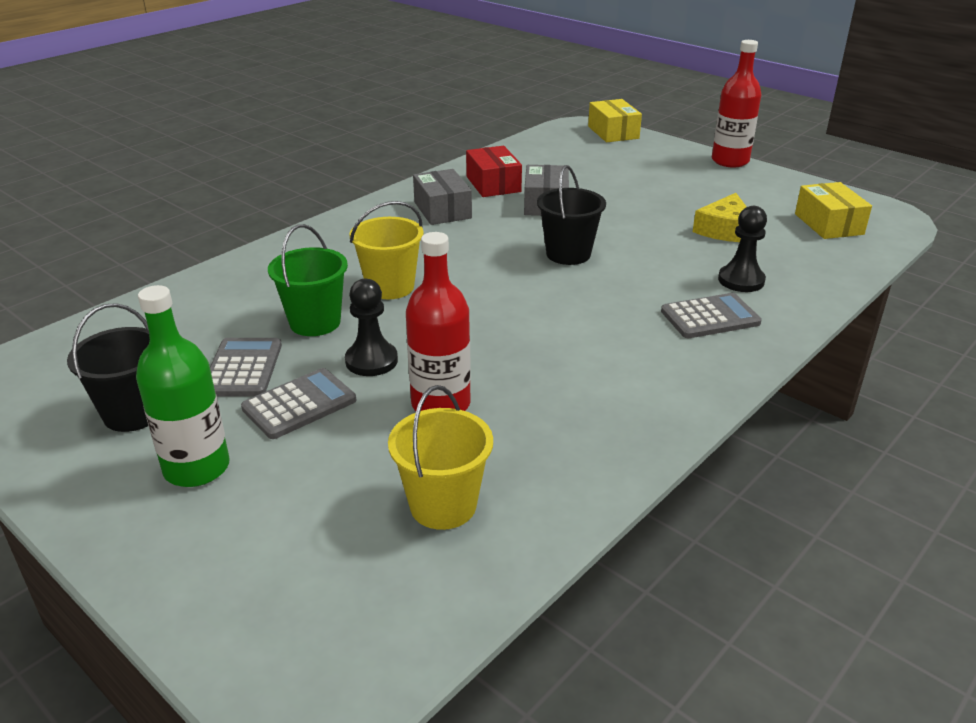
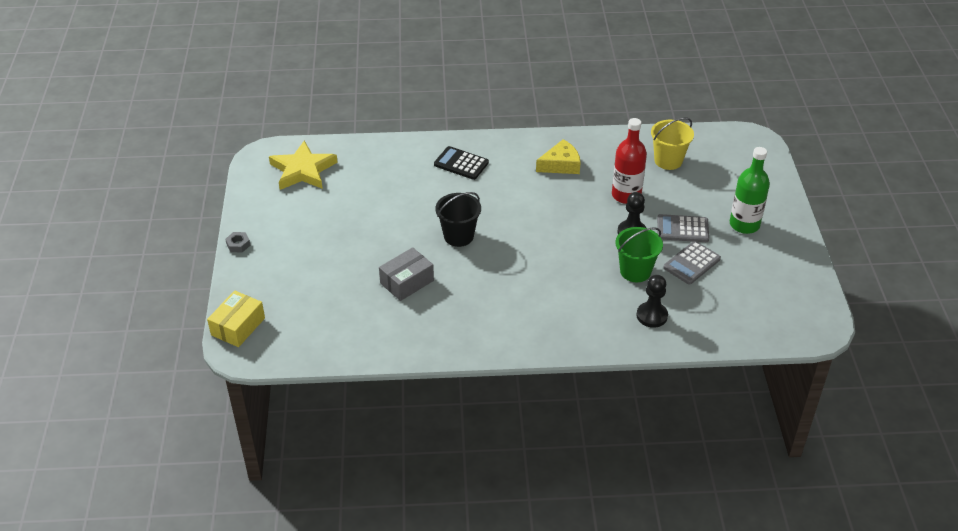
camera: 135 degrees left, 10 degrees up
(133, 413) = (755, 267): black bucket -> none
(390, 287) = (575, 272): yellow bucket -> none
(442, 210) = (471, 317): grey box -> none
(493, 184) = (406, 323): red box -> none
(710, 317) = (461, 164): grey calculator -> black calculator
(725, 230) = (356, 200): yellow cheese -> yellow cheese (561, 165)
(730, 161) = (238, 245): red bottle -> grey nut
(741, 280) = (412, 170): black pawn -> black pawn (652, 316)
(828, 224) = (303, 170): yellow box -> yellow star

